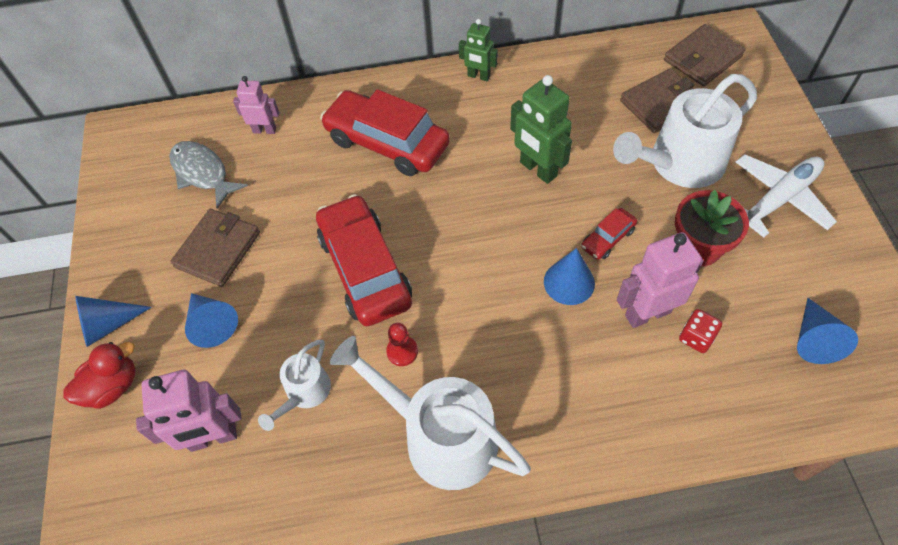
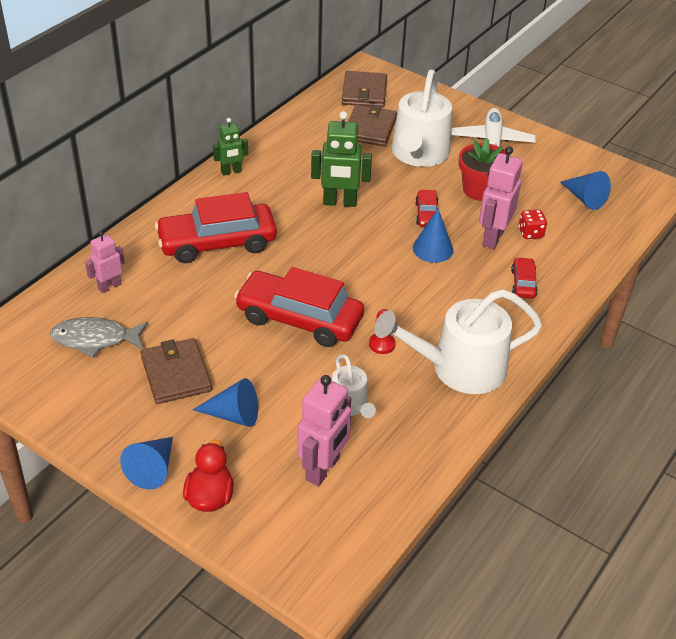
camera: 50 degrees left, 15 degrees down
(617, 392) = (523, 283): none -> red car

